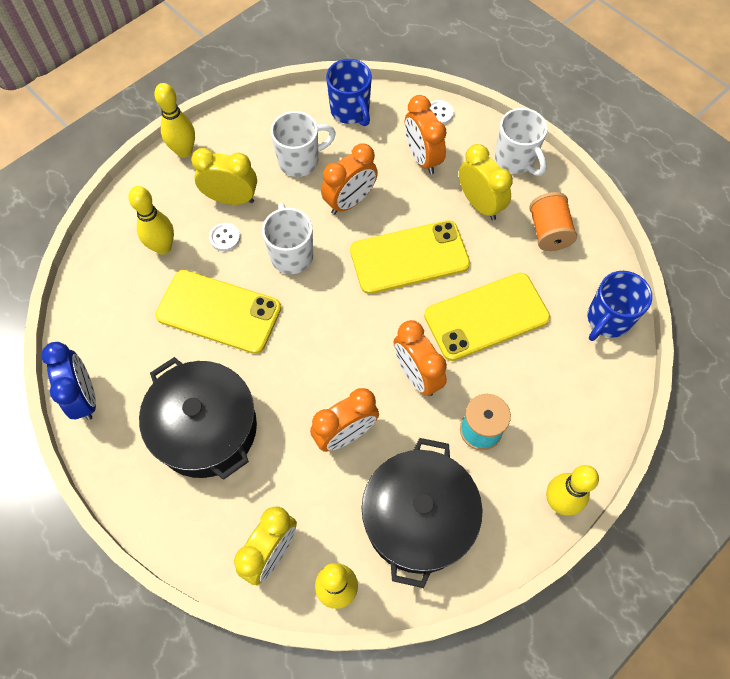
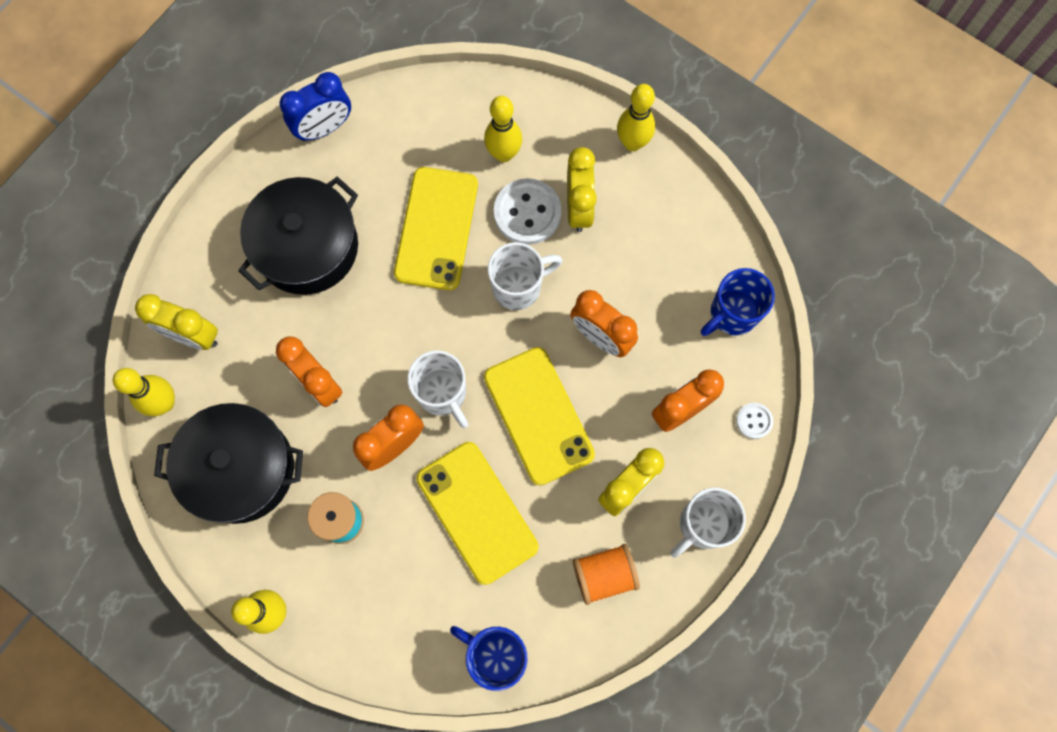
camera: 80 degrees right, 10 degrees up
(225, 237) = (527, 213): white button -> white button, size x1.97
(300, 161) = (646, 271): white mug -> white mug (443, 394)

